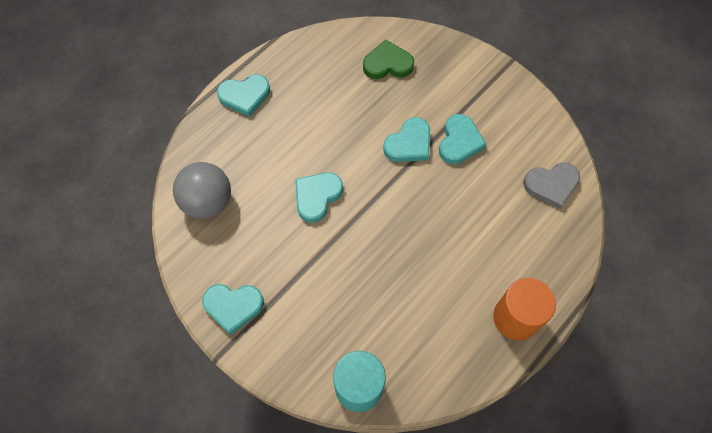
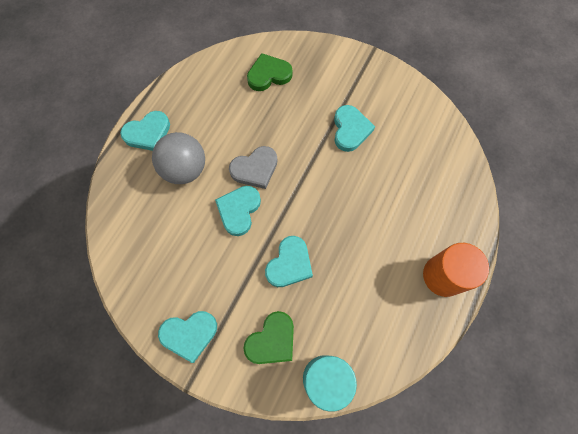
camera: 15 degrees left, 5 degrees up
(208, 202) = (139, 241): grey ball -> grey ball (185, 169)
(315, 334) = (272, 340): none -> green heart
(409, 144) = (307, 142): turquoise heart -> turquoise heart (289, 264)
(551, 185) = (438, 149): grey heart -> grey heart (255, 169)

